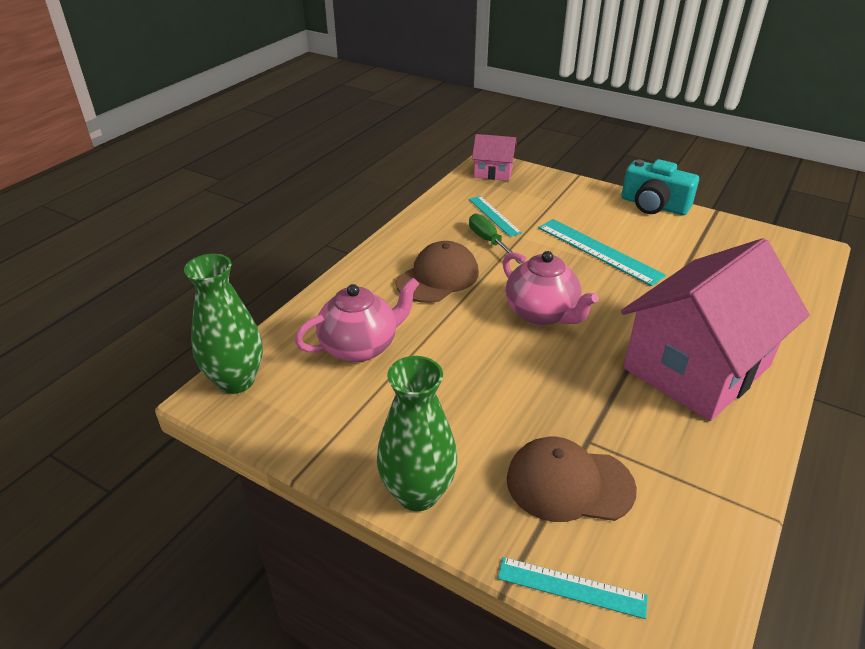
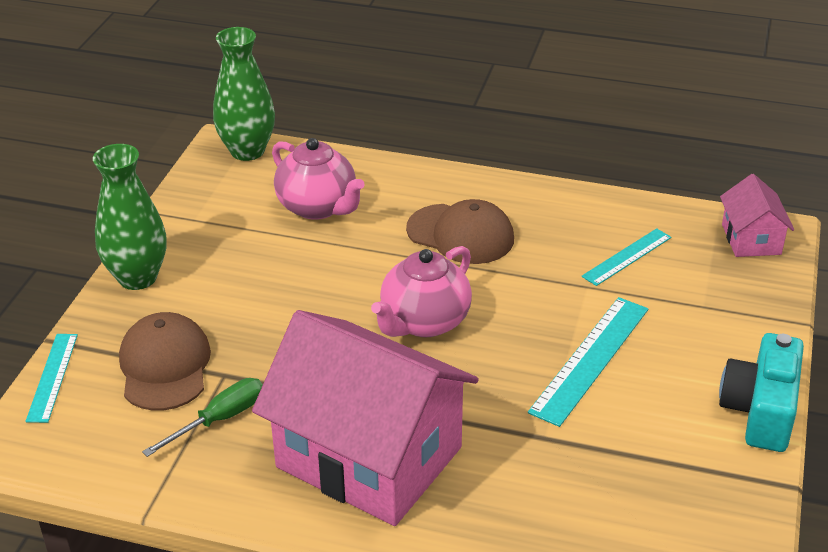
camera: 75 degrees right, 0 degrees up
(489, 242) = (559, 261): green screwdriver -> green screwdriver (220, 419)

